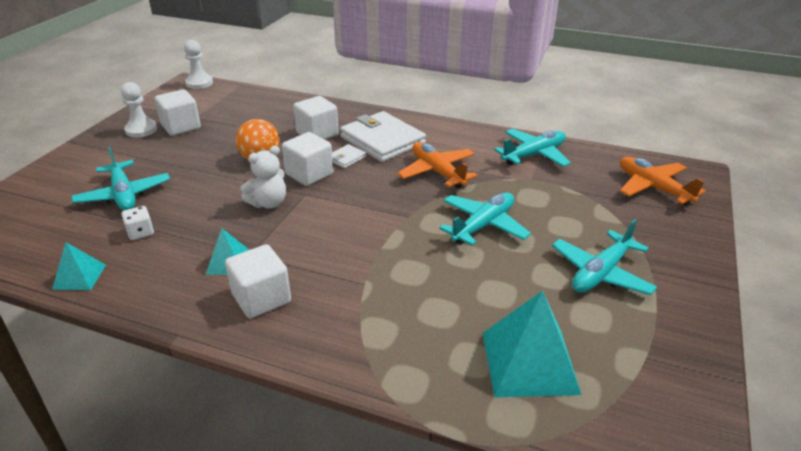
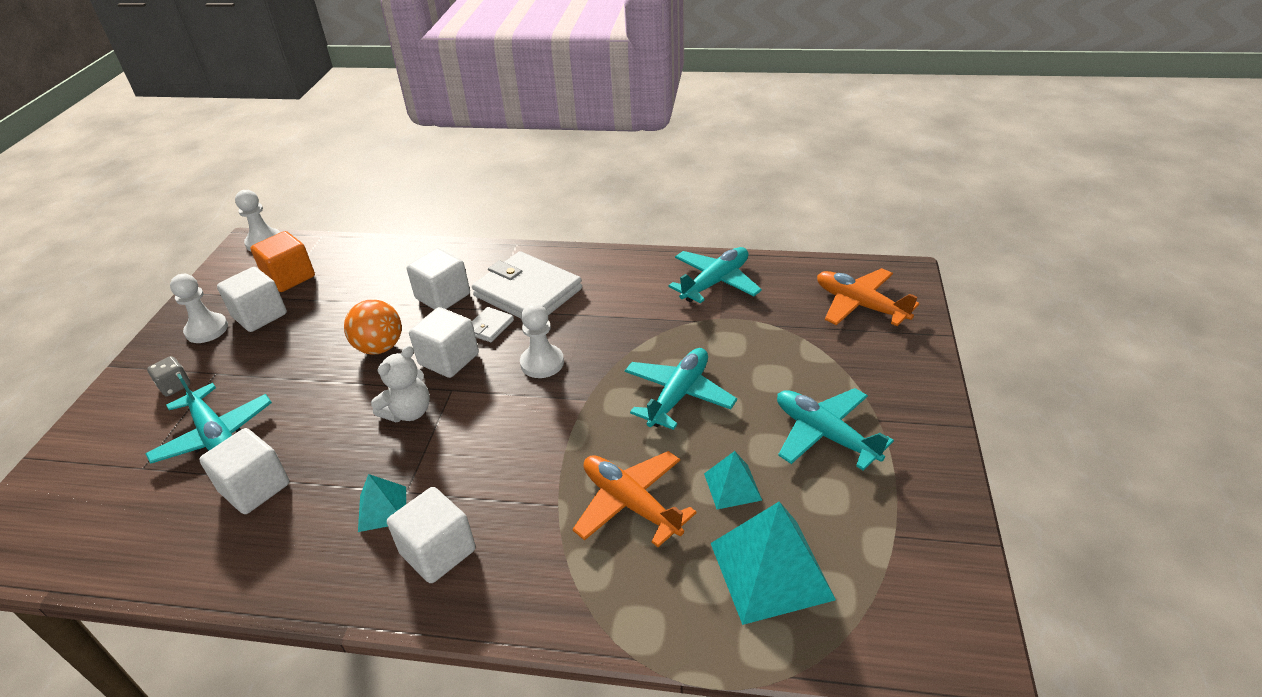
camera: 10 degrees left, 5 degrees up
(79, 277) = (194, 569): turquoise pyramid -> turquoise pyramid (732, 486)
(107, 160) = (175, 386): none -> grey dice
(140, 233) = (255, 488): white dice -> white cube
(210, 107) = (289, 277): none -> orange cube
(380, 187) = (542, 363): none -> white pawn
(437, 172) = (606, 327): orange plane -> orange plane (631, 503)
(601, 273) = (825, 434): turquoise plane -> turquoise plane turned 105 degrees clockwise

